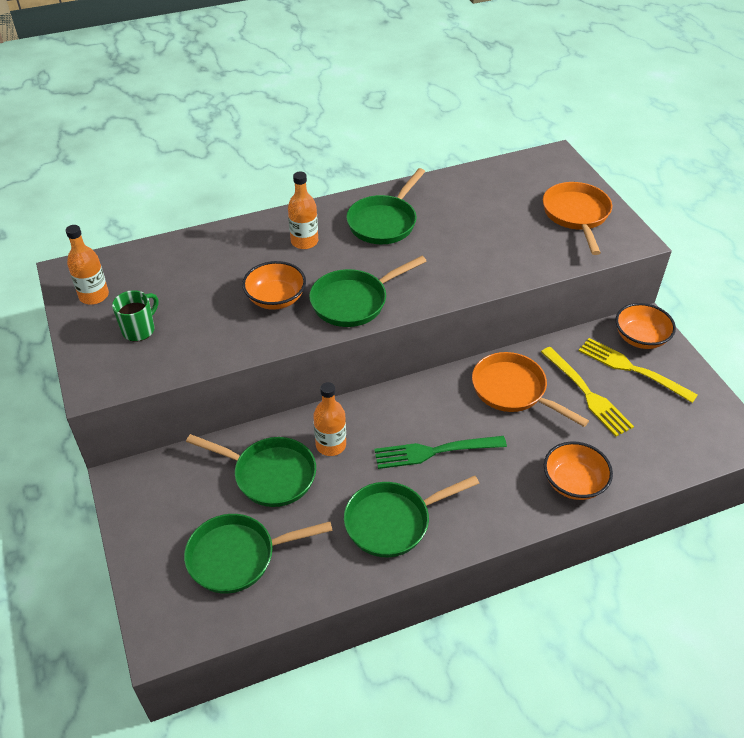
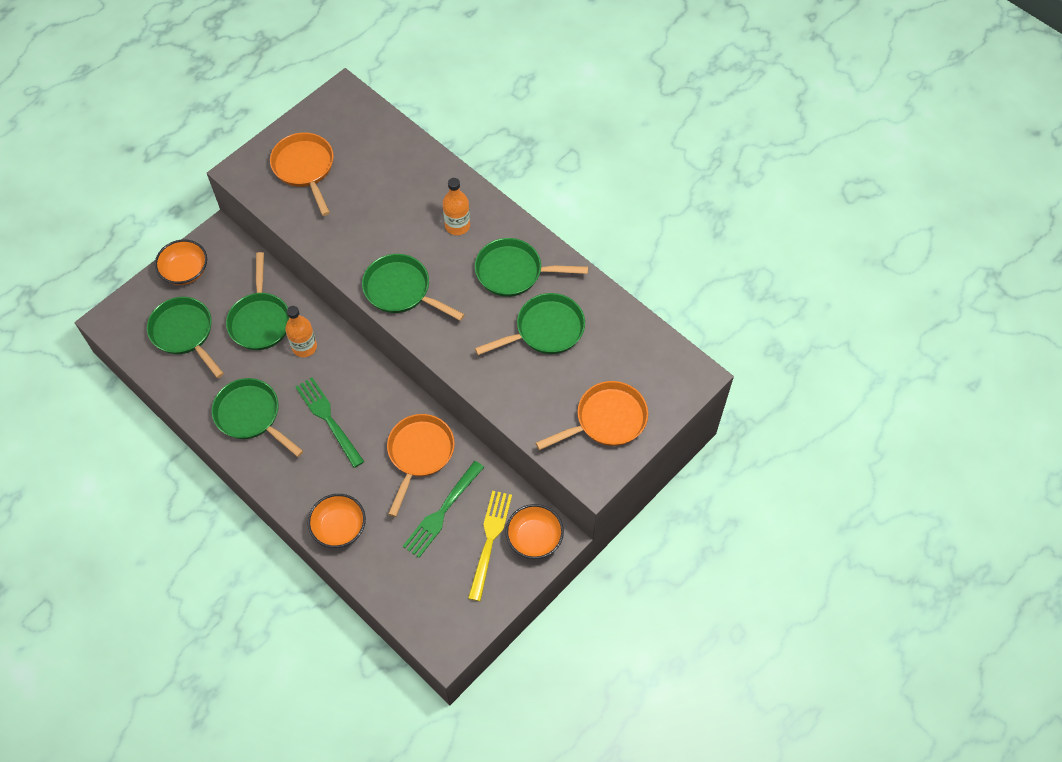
camera: 65 degrees right, 15 degrees up
(94, 296) = (326, 122): orange bottle -> none
(139, 330) = (305, 168): green mug -> orange pan
(276, 299) = (379, 237): orange bowl -> orange bowl (185, 271)
(461, 222) = (545, 330): none -> green pan
(587, 393) = (442, 512): yellow fork -> green fork

